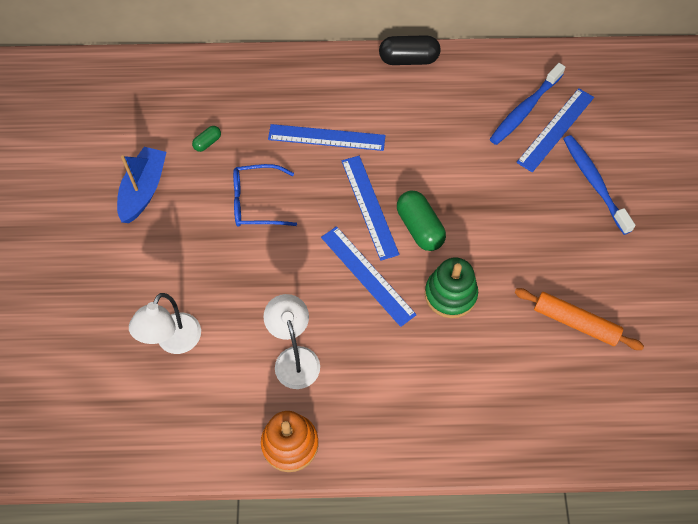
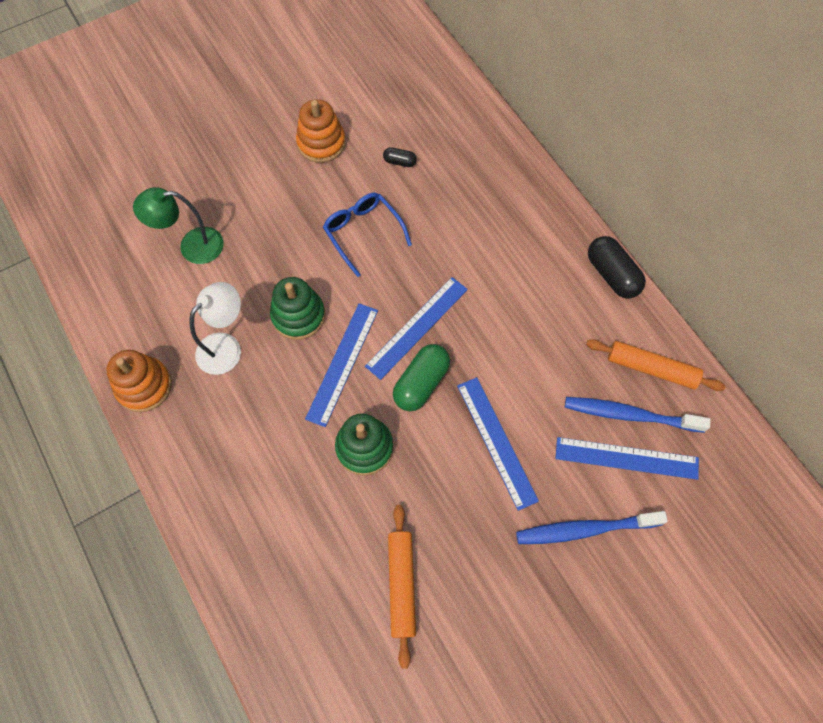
camera: 60 degrees right, 5 degrees up
(143, 190) = (321, 143): blue boat -> orange stacking toy
(174, 342) = (192, 246): white lamp -> green lamp
(207, 143) = (399, 162): green capsule -> black capsule
(302, 287) = (298, 316): none -> green stacking toy
(326, 137) = (469, 251): blue ruler -> blue ruler (496, 441)
(497, 77) = (651, 368): none -> orange rolling pin
(594, 183) = (585, 529): blue toothbrush -> blue toothbrush turned 135 degrees counterclockwise

